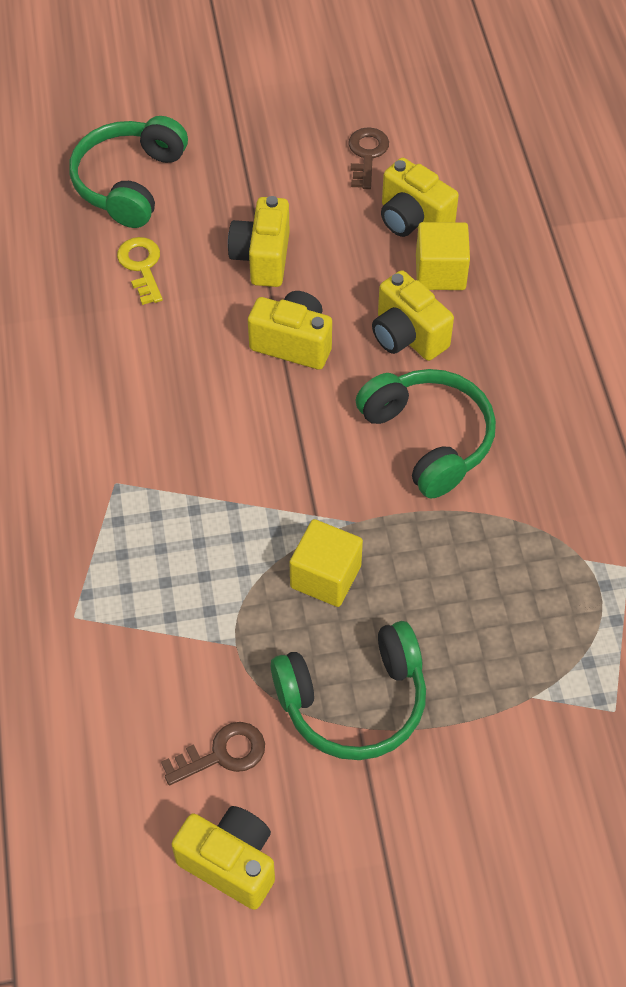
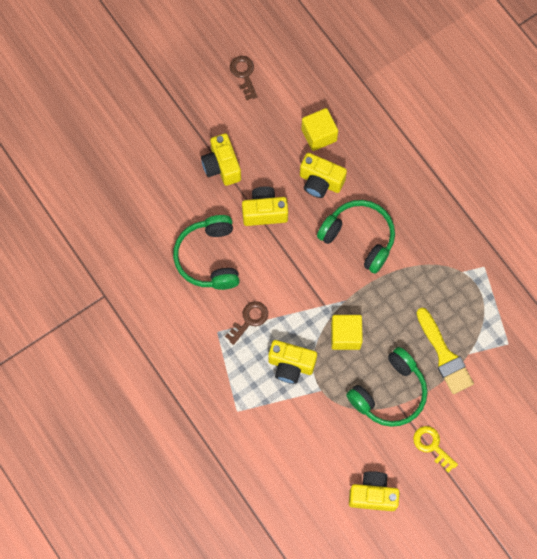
camera: 25 degrees left, 15 degrees up
(129, 182) = (124, 148): green headphones -> green headphones (209, 258)
(142, 266) = (160, 199): yellow key -> yellow key (432, 446)
(222, 754) = (343, 446): brown key -> brown key (249, 320)
(413, 220) = (289, 107): yellow camera -> yellow camera (291, 365)
(485, 681) = (444, 355): none -> yellow brush

